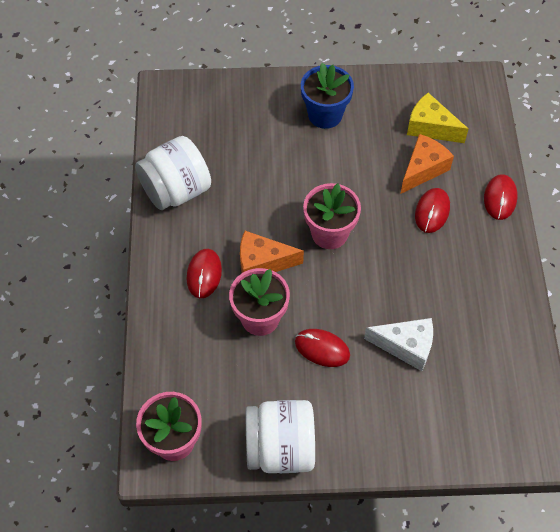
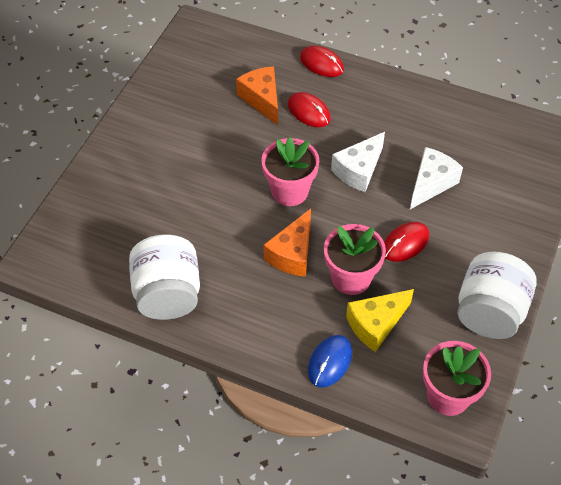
camera: 65 degrees left, 5 degrees down
(166, 334) = (330, 362): none -> blue mouse
(204, 274) = (280, 306): red mouse -> none
(325, 115) = (157, 143): blue flower pot -> none
(385, 279) = (358, 170): none -> white cheese
(430, 127) = (222, 77): yellow cheese -> yellow cheese (376, 324)

